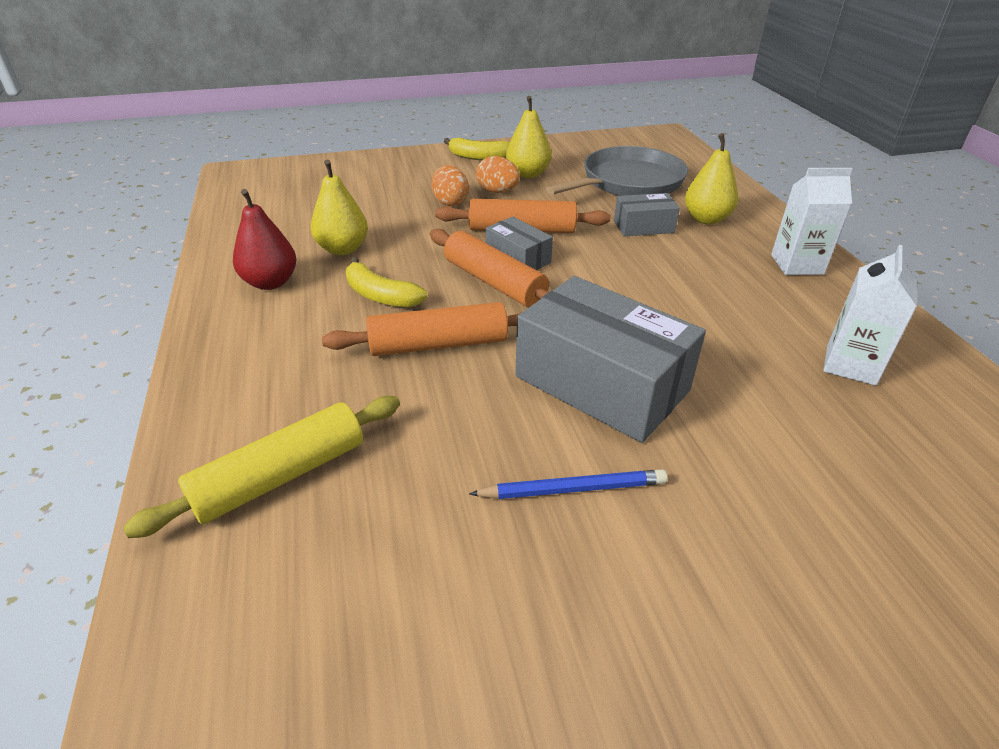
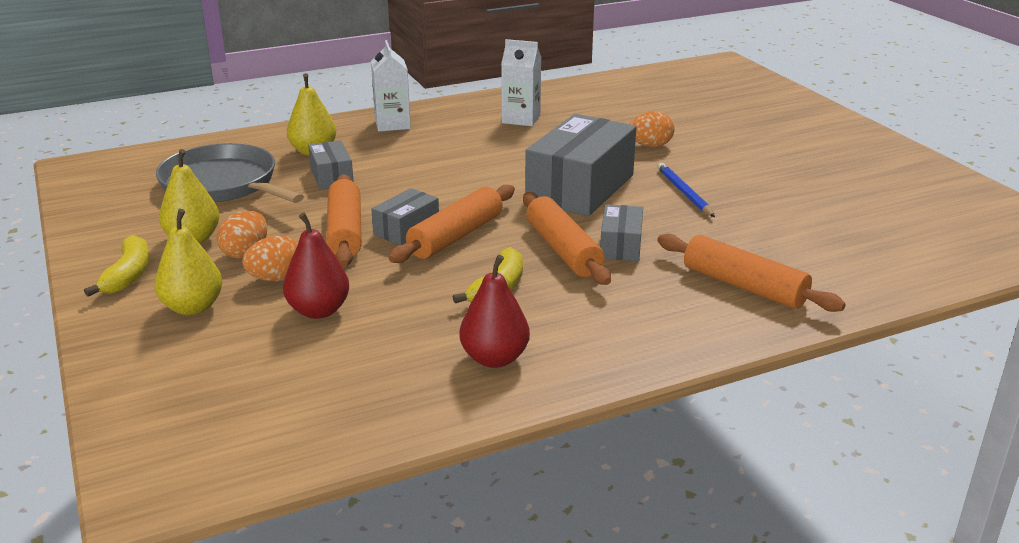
camera: 100 degrees left, 10 degrees down
(280, 476) = (744, 286): yellow rolling pin -> orange rolling pin
(343, 249) = (408, 328): yellow pear -> yellow pear (193, 307)
(392, 216) = (318, 311): none -> red pear
(431, 389) = (620, 245): none -> grey box
(767, 492) = (650, 146): none -> orange egg

